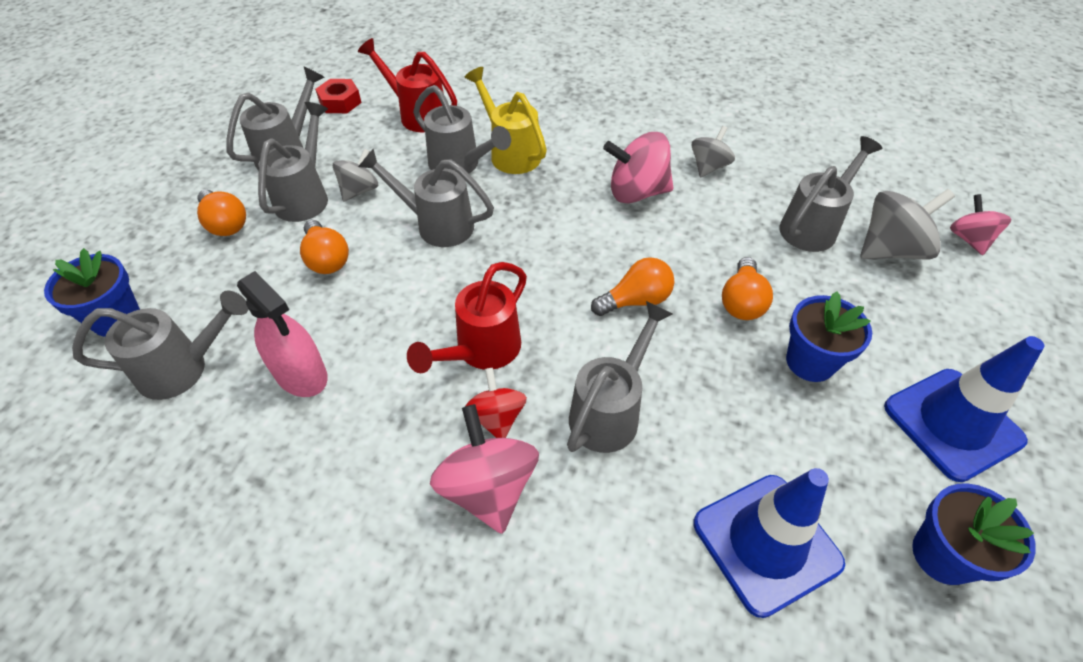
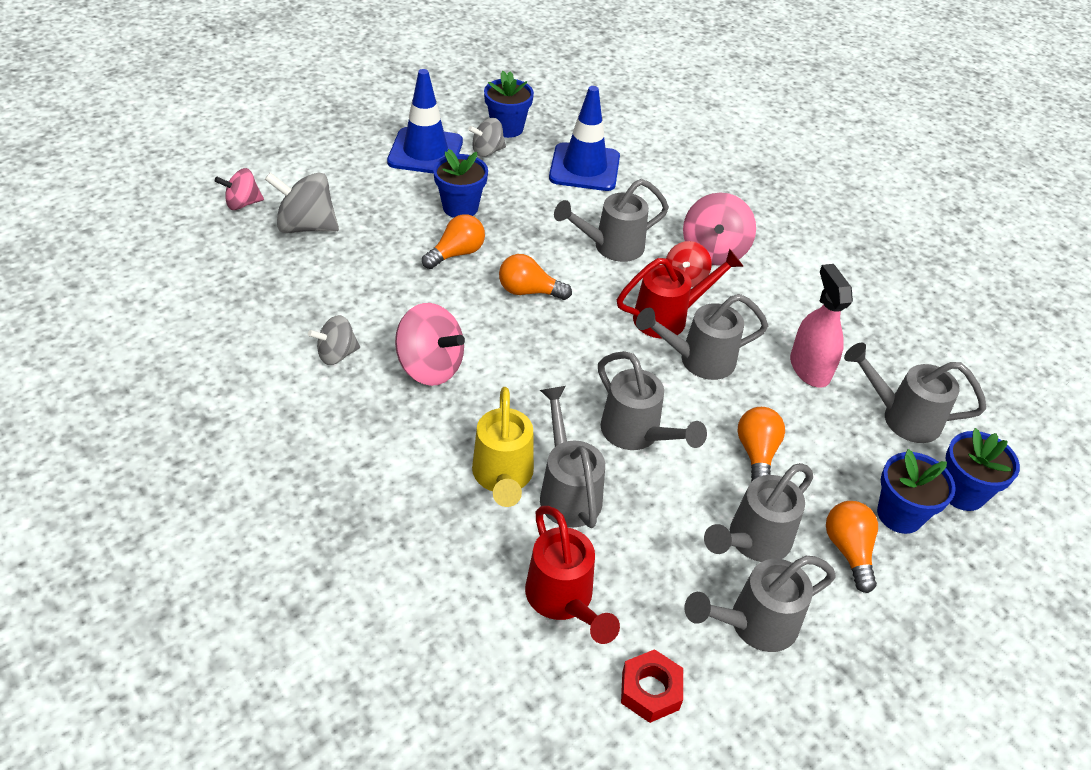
camera: 150 degrees left, 5 degrees down
(181, 270) = (899, 514): none -> blue flower pot
(359, 190) = (692, 517): grey spinning top -> grey spinning top (487, 151)
(813, 226) = (331, 267): grey watering can -> grey watering can (698, 360)
(969, 239) = (242, 204): pink spinning top -> pink spinning top turned 45 degrees clockwise

